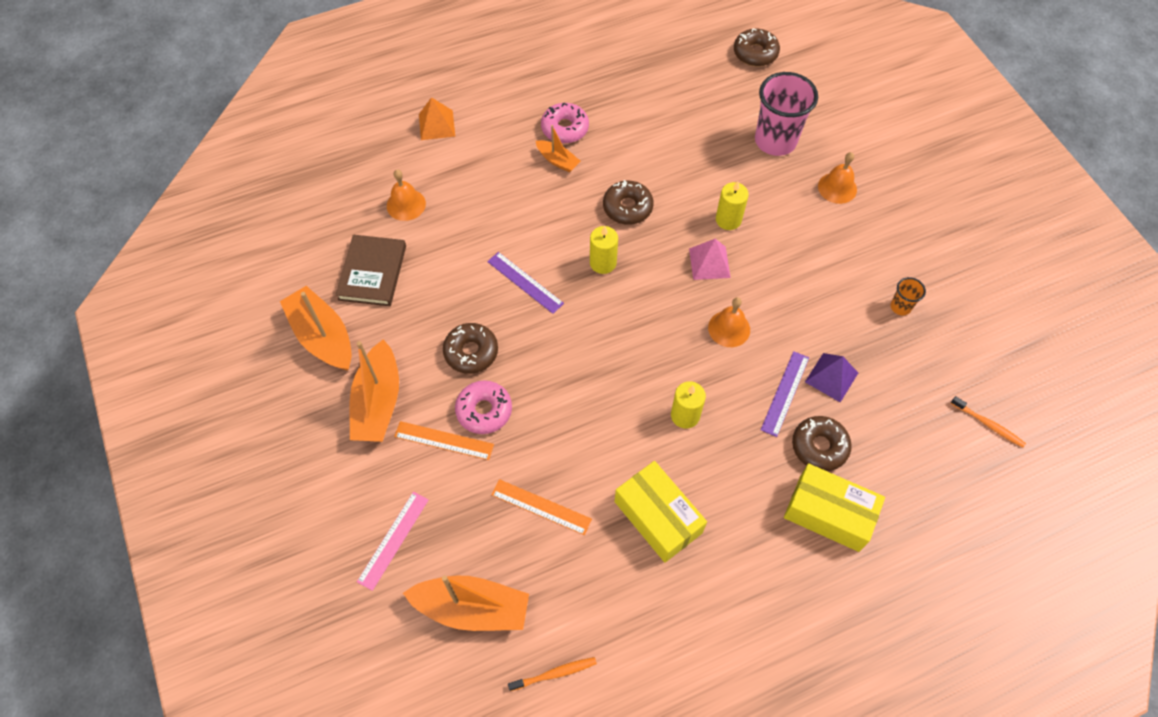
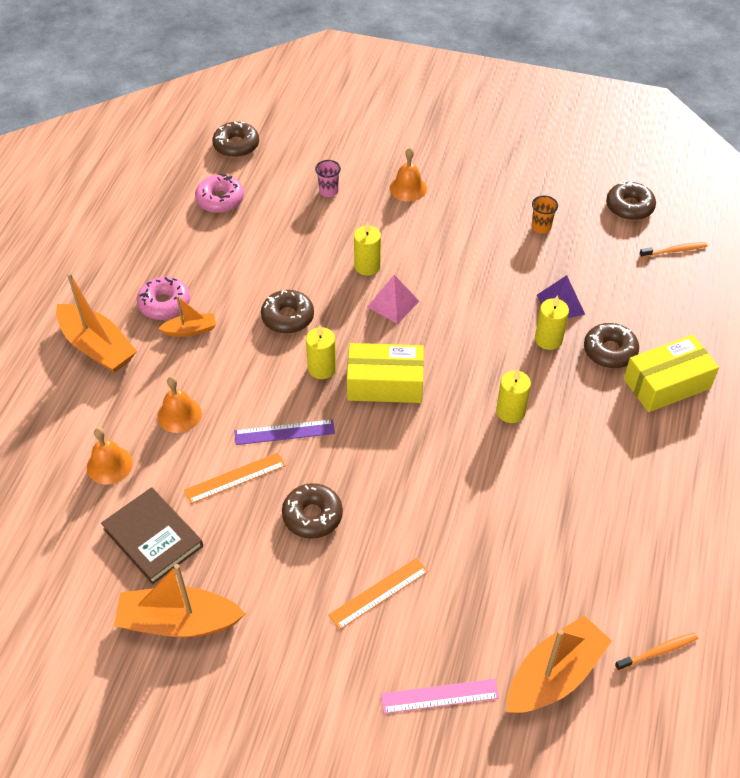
camera: 50 degrees left, 10 degrees down
(378, 402) = (292, 620): orange boat -> orange boat (97, 347)
(393, 540) = (439, 696): pink ruler -> pink ruler turned 75 degrees counterclockwise
(437, 125) = (52, 387): orange pyramid -> none
(484, 410) = (378, 544): pink donut -> pink donut (220, 199)
(541, 507) = (504, 562): orange ruler -> orange ruler (235, 478)
(555, 673) = (658, 651): orange toothbrush -> orange toothbrush turned 45 degrees clockwise
(658, 517) = (581, 489): yellow box -> yellow box (385, 383)
(729, 328) = (462, 333): orange bell -> orange bell (179, 414)
(775, 141) = (328, 191): pink cup -> pink cup, size x0.46
(785, 393) = (548, 339): purple ruler -> yellow candle
(1000, 356) = (629, 207): none -> brown donut

